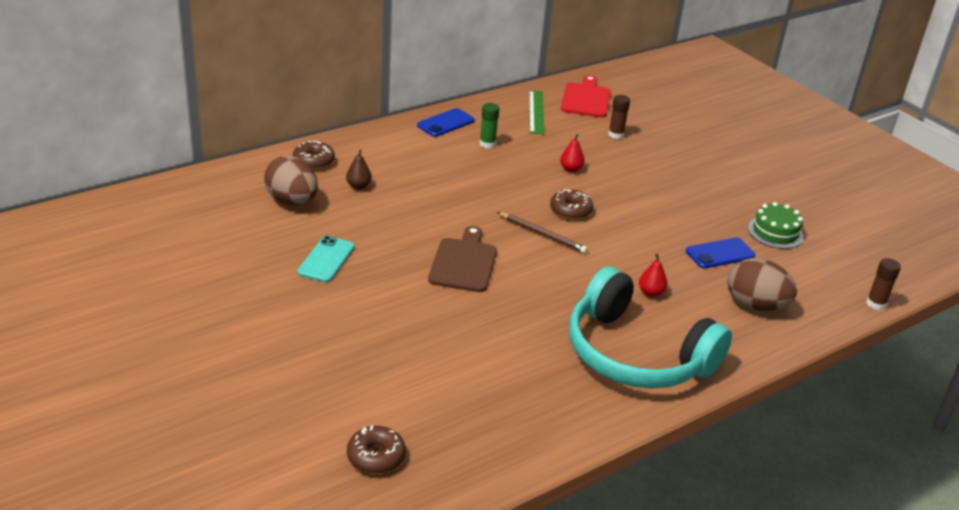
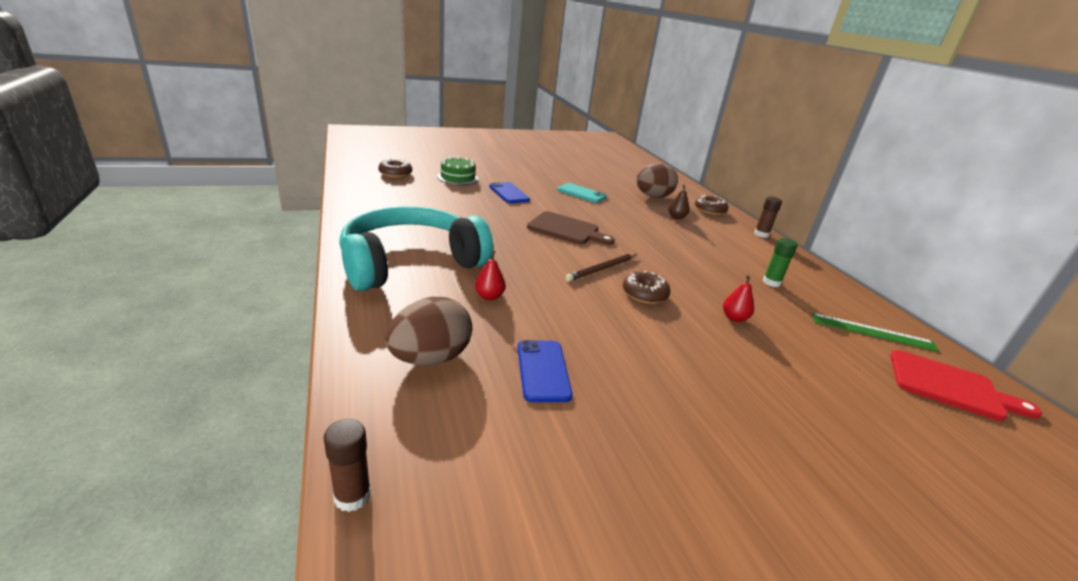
camera: 105 degrees right, 5 degrees down
(445, 123) = (805, 271): blue phone -> blue phone (509, 193)
(615, 135) = (847, 381): brown glue stick -> brown glue stick (761, 234)
(775, 232) = (584, 454): green cake -> green cake (457, 177)

